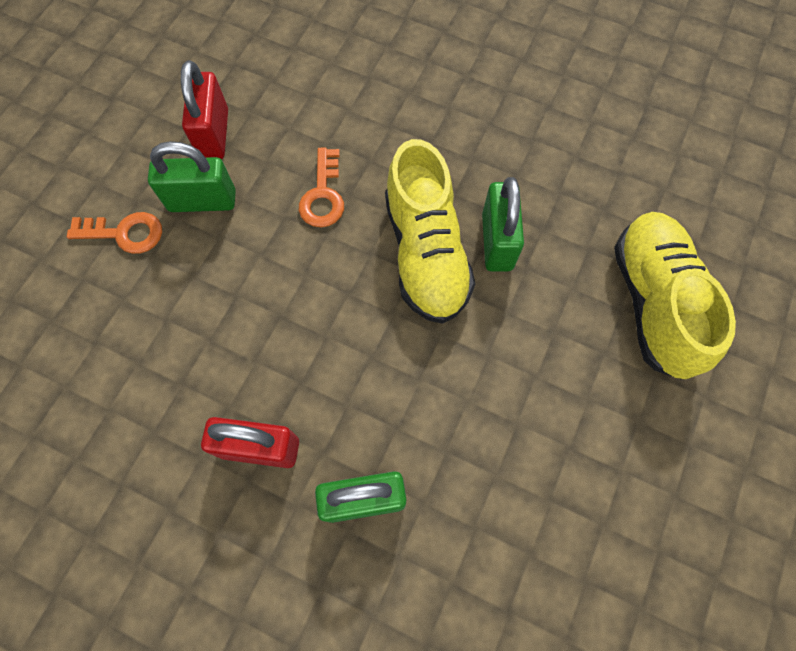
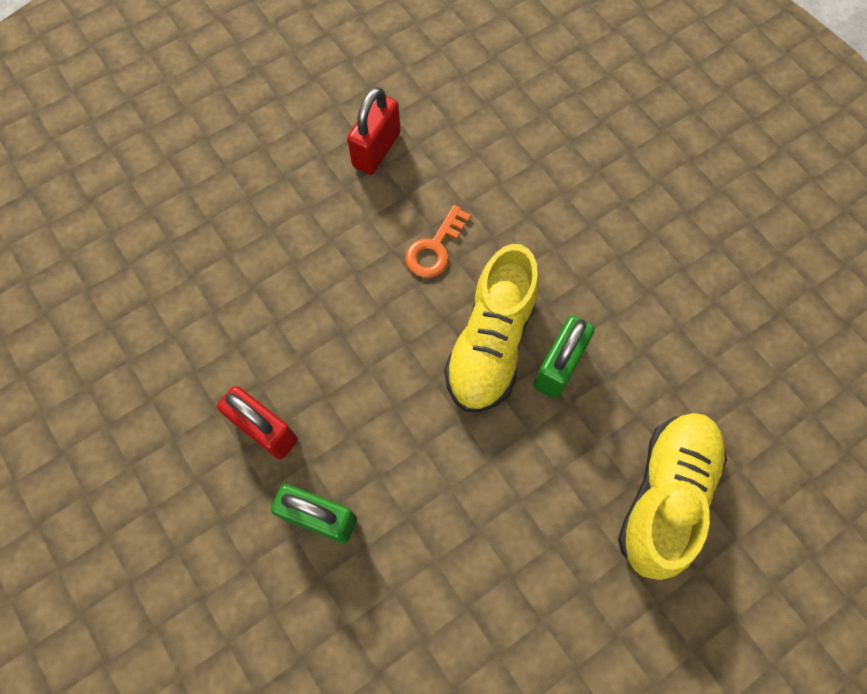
camera: 30 degrees right, 0 degrees up
(124, 233) = (260, 199): orange key -> none
(202, 201) = (335, 203): green padlock -> none

